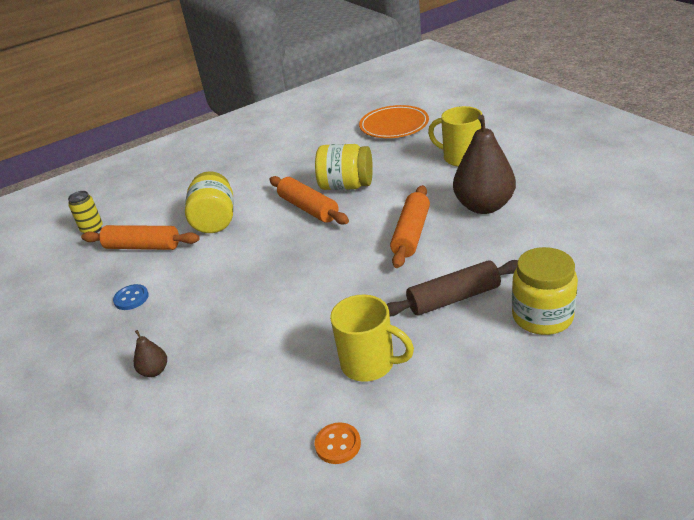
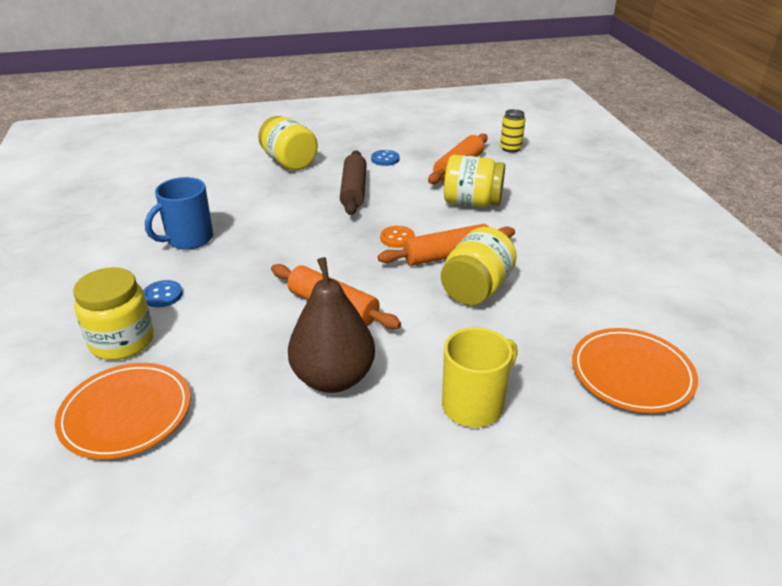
camera: 105 degrees right, 0 degrees up
(154, 371) = (289, 162): brown pear -> yellow jar
(338, 444) = (138, 213): orange button -> orange button (397, 238)
(370, 364) = (188, 239): yellow mug -> blue mug
(454, 298) = (207, 300): brown rolling pin -> brown rolling pin (353, 191)
(468, 329) = (162, 295): none -> blue button
(600, 270) = (126, 414): none -> orange plate

